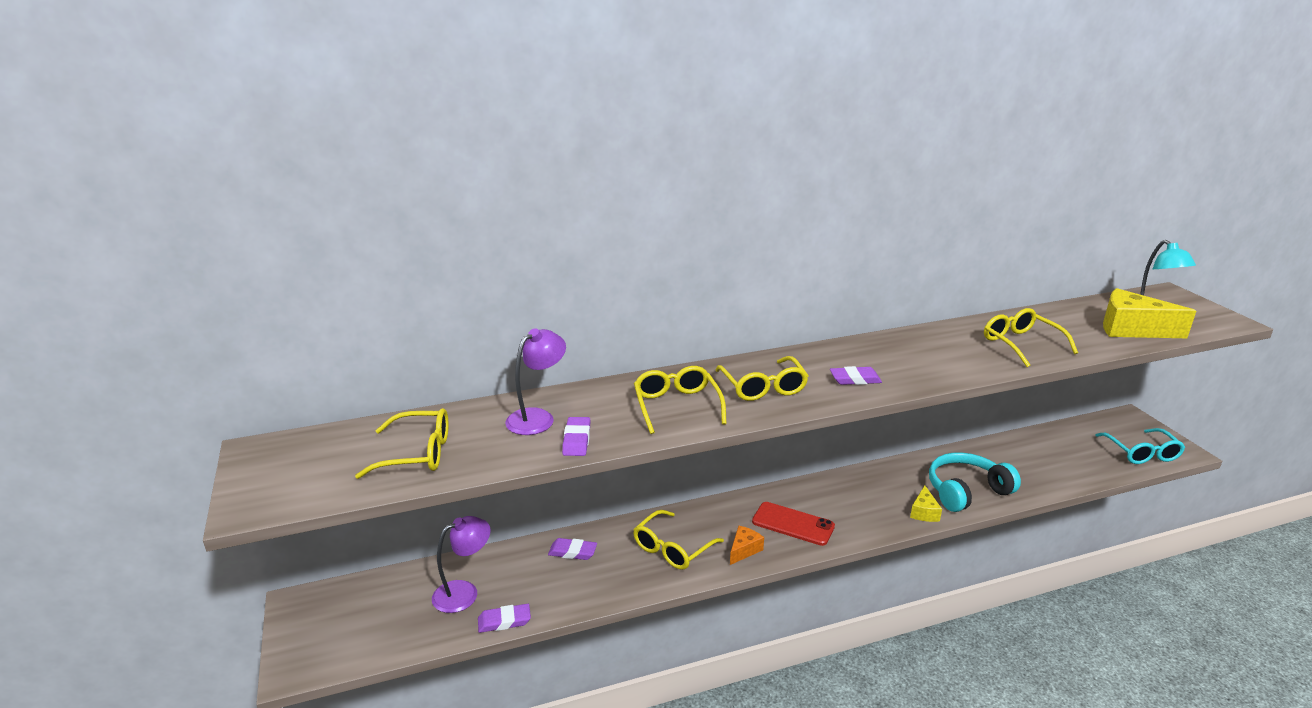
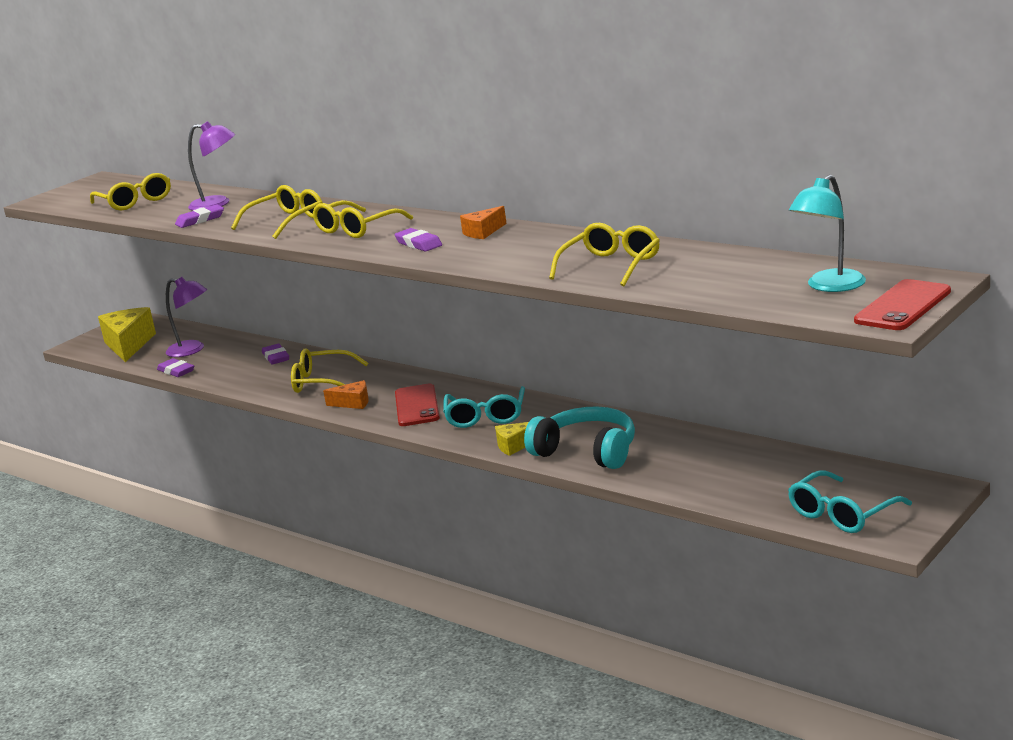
camera: 60 degrees right, 5 degrees down
(854, 504) = (486, 416): none -> turquoise glasses
(866, 353) = (483, 232): none -> orange cheese
(1131, 329) = (753, 290): yellow cheese -> yellow cheese (128, 345)
(1207, 311) = (903, 306): none -> red phone

